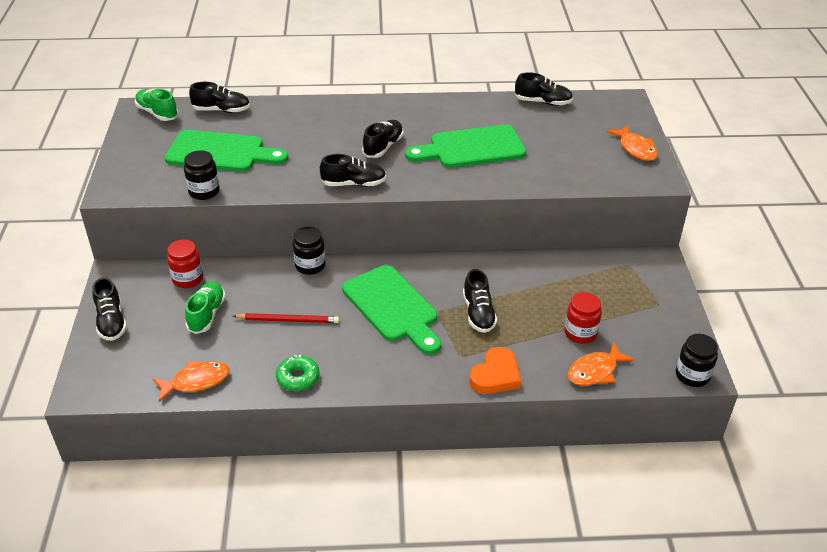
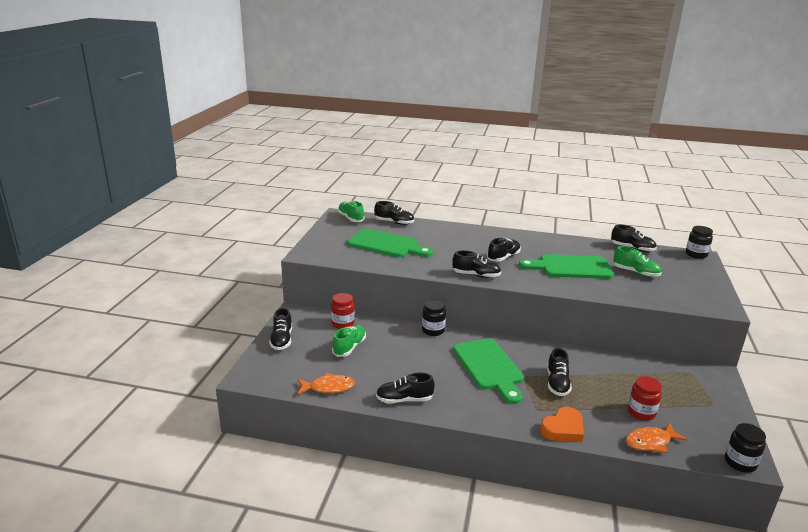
camera: 15 degrees right, 15 degrees down
(204, 192) = (367, 264): black jar -> black jar (696, 254)
(288, 320) = (407, 361): red pencil -> none
(298, 378) = (404, 400): green donut -> black shoe
(552, 142) = (635, 272): none -> green shoe
(636, 149) = (705, 286): orange fish -> none

